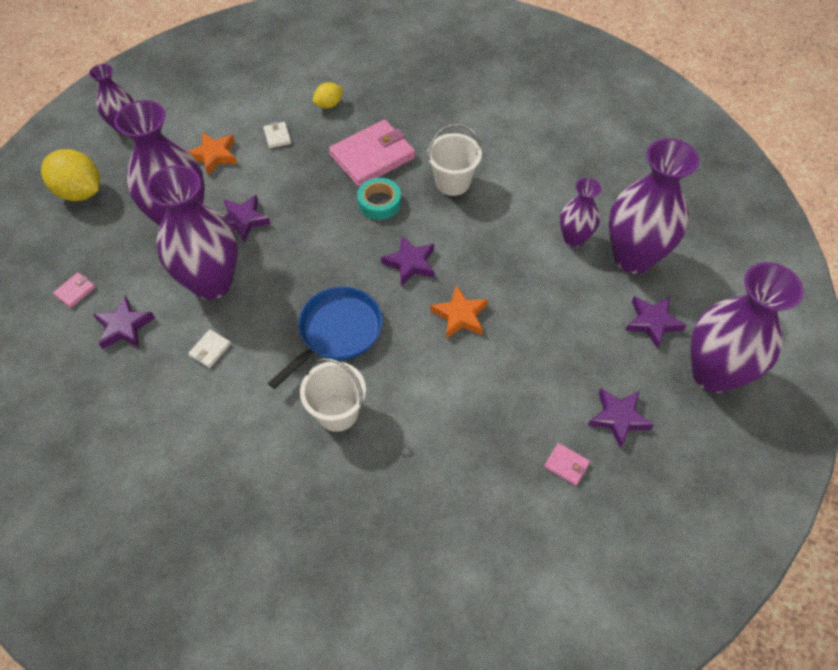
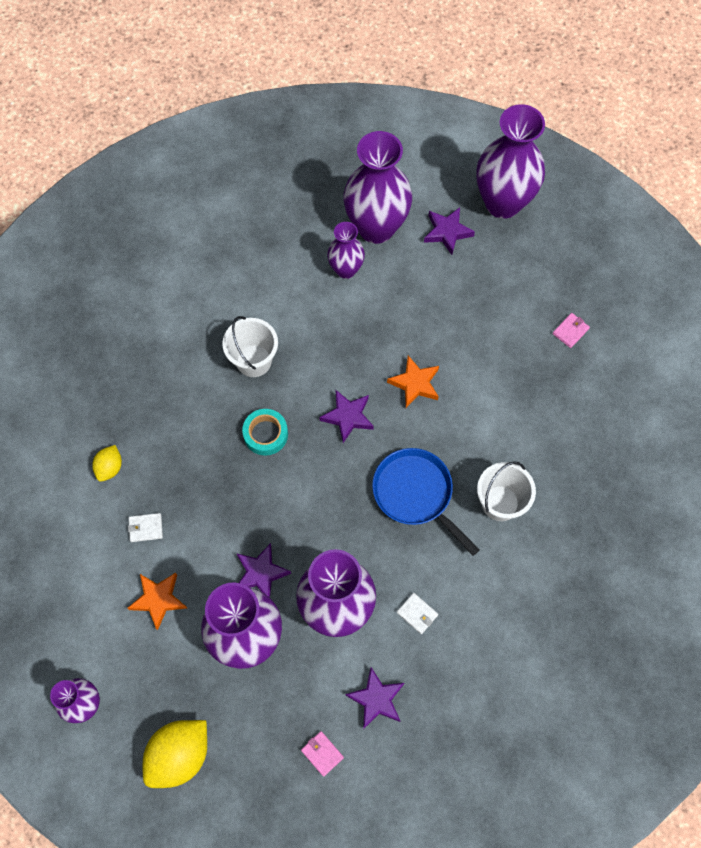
camera: 80 degrees left, 10 degrees up
(329, 104) = (110, 467): yellow lemon -> yellow lemon turned 45 degrees clockwise
(372, 156) = (200, 432): pink wallet -> none
(618, 418) = (534, 282): purple star -> none

